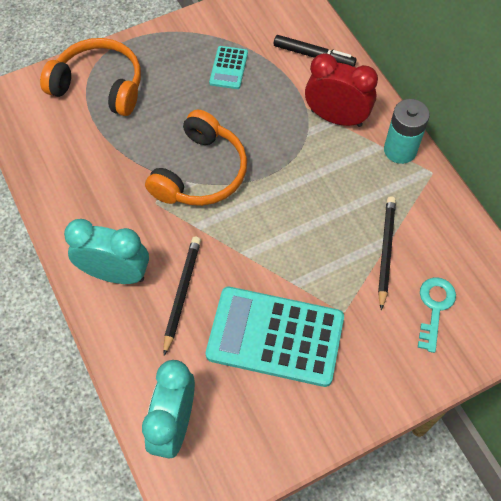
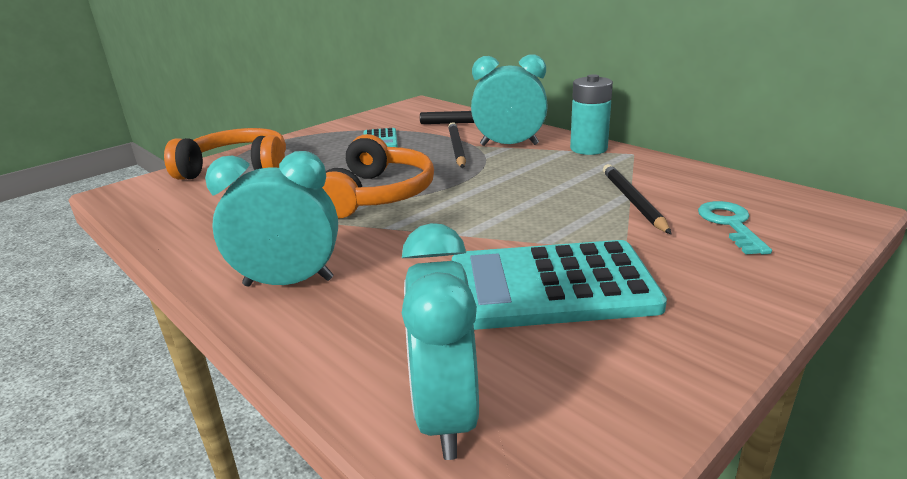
camera: 15 degrees left, 35 degrees down
(182, 293) = (394, 279): black pencil -> black pencil (456, 148)
(336, 118) = (509, 145): red clock -> turquoise clock

